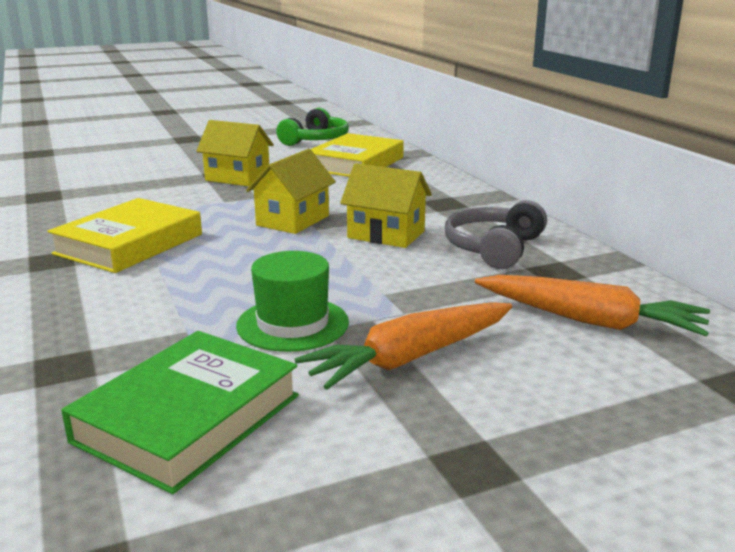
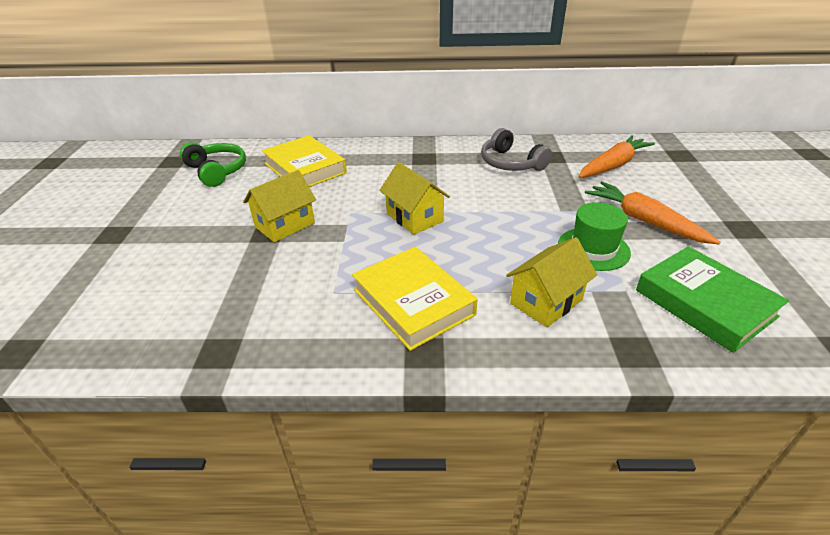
camera: 65 degrees left, 15 degrees up
(386, 235) = (467, 189): yellow house -> yellow house (546, 301)
(410, 358) = (644, 220): orange carrot -> orange carrot turned 150 degrees clockwise

